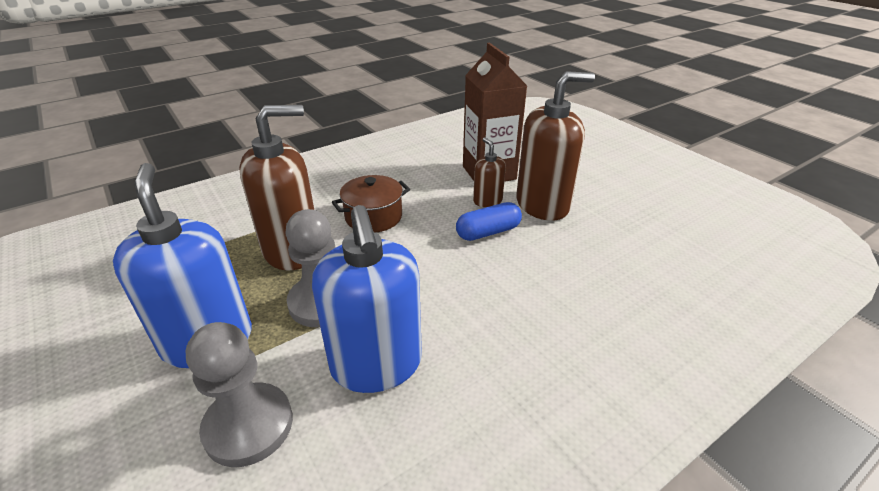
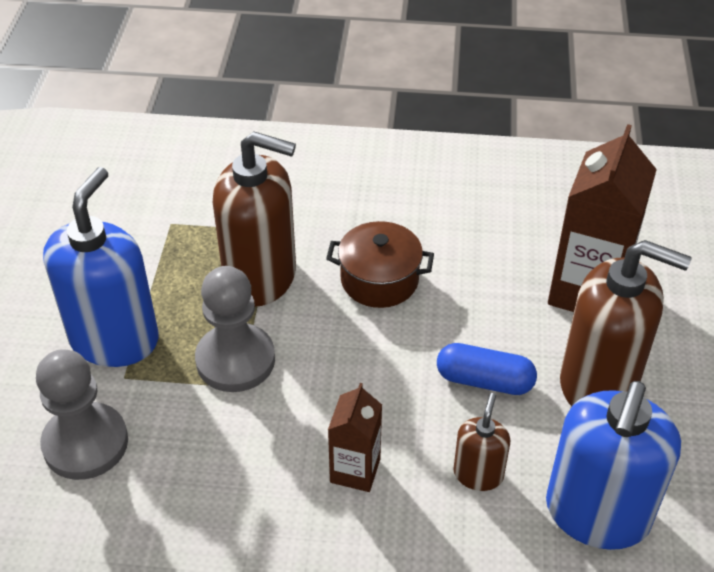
camera: 40 degrees right, 10 degrees up
(376, 365) = (222, 459): blue soap dispenser -> blue soap dispenser (597, 514)
(472, 316) = (355, 470): none -> brown carton
(487, 201) = (534, 335): brown soap dispenser -> brown soap dispenser (478, 474)

